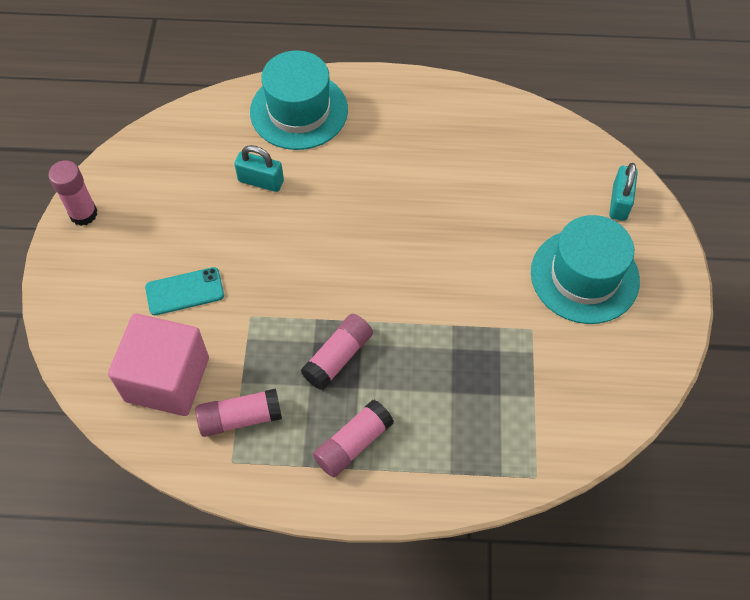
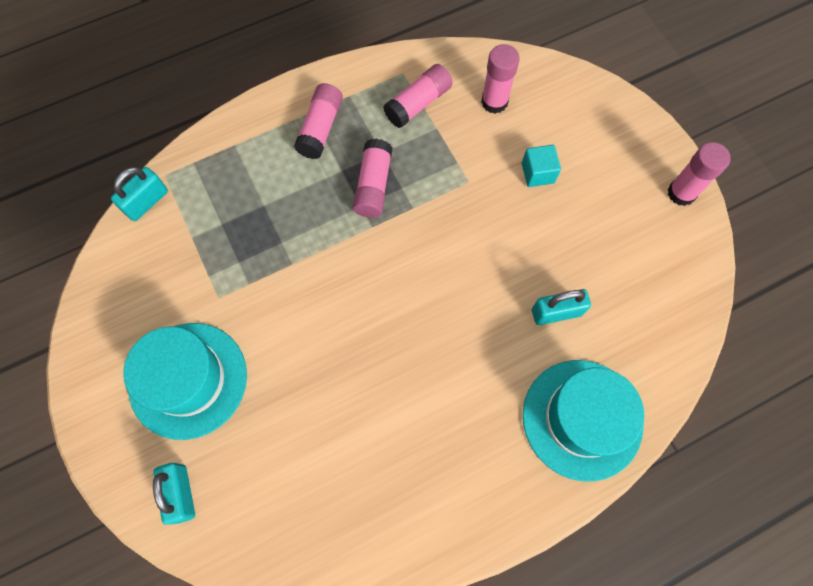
camera: 150 degrees right, 10 degrees up
(167, 379) = (494, 102): pink cube -> pink glue stick
(184, 291) = (537, 173): turquoise phone -> turquoise cube
(565, 456) = (146, 202): none -> turquoise padlock

